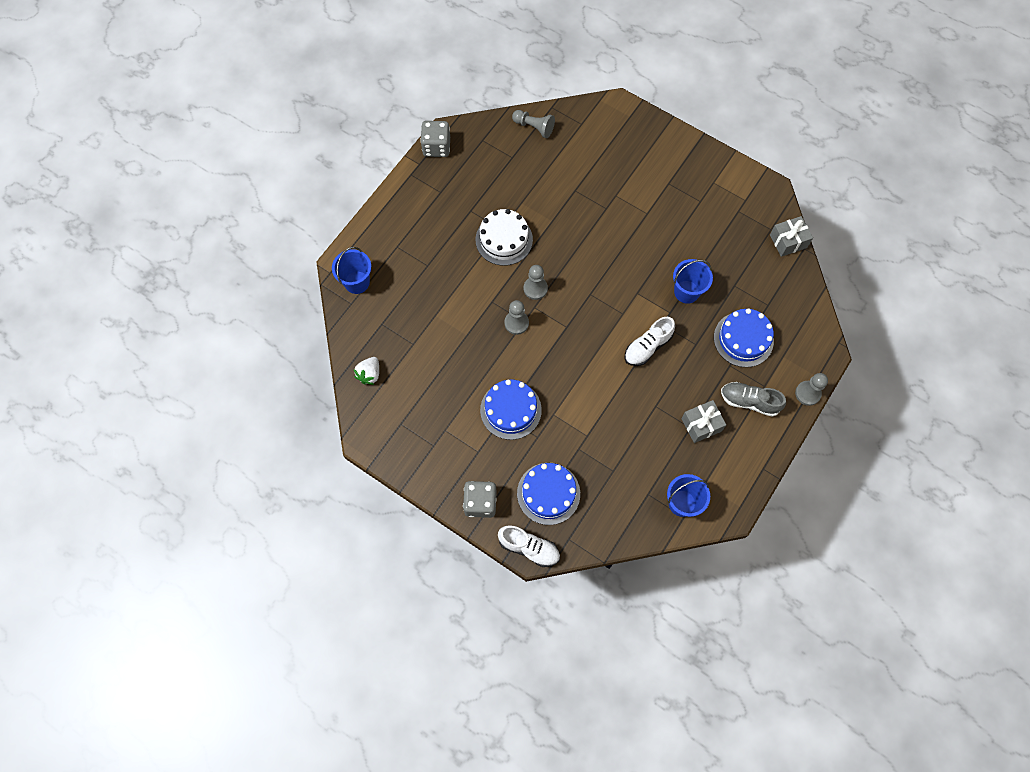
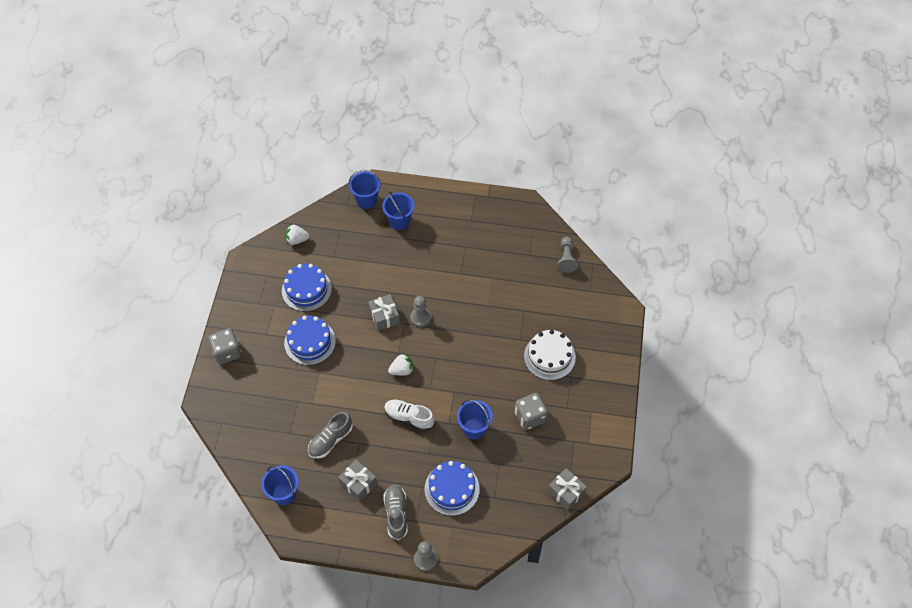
camera: 65 degrees right, 10 degrees down
(403, 260) = (399, 221): none -> blue bucket
(436, 147) = (509, 201): grey dice -> grey dice (530, 416)
(504, 239) = (452, 279): white cake -> white cake (549, 356)
(516, 323) = (384, 317): grey pawn -> grey gift
(529, 548) = (204, 398): white shoe -> none
(548, 493) = (253, 394): blue cake -> blue cake (306, 289)
(589, 331) = (402, 370): none -> white strawberry
(639, 433) = (330, 440): none -> grey shoe

